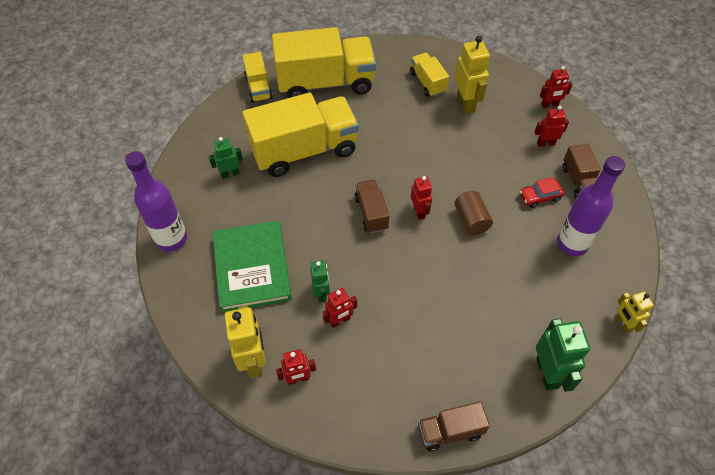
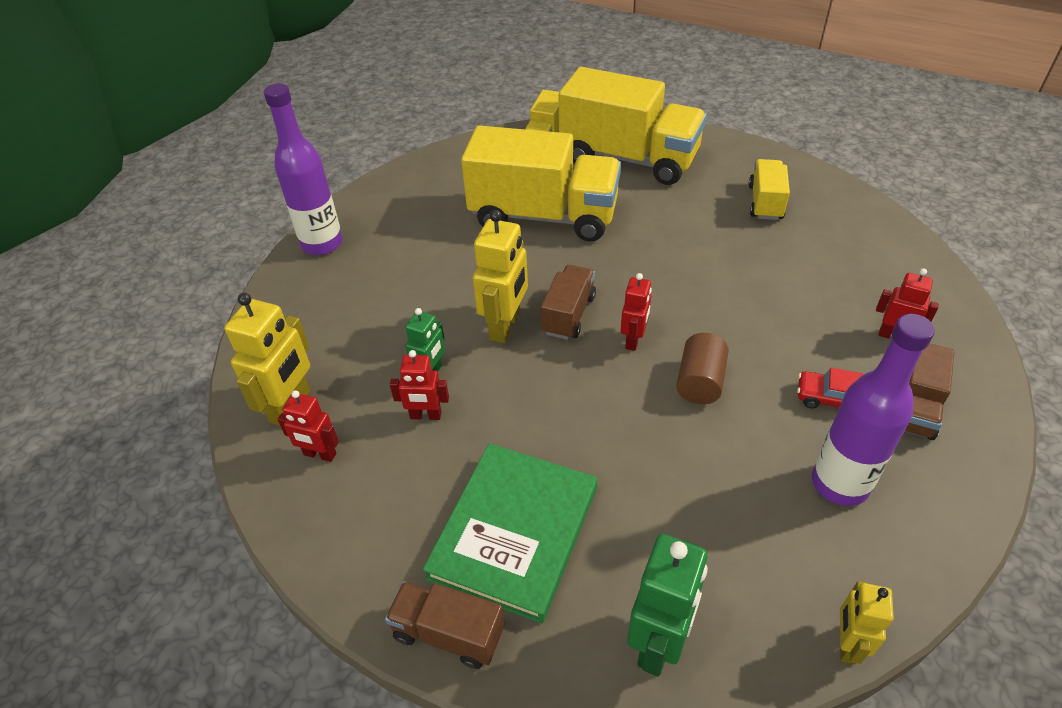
camera: 35 degrees right, 10 degrees down
(230, 174) = (439, 207): green robot -> none
(252, 268) = (377, 309): green book -> green book (514, 532)
(466, 103) = (803, 244): yellow robot -> yellow robot (505, 326)
(549, 105) = (936, 292): red robot -> none

